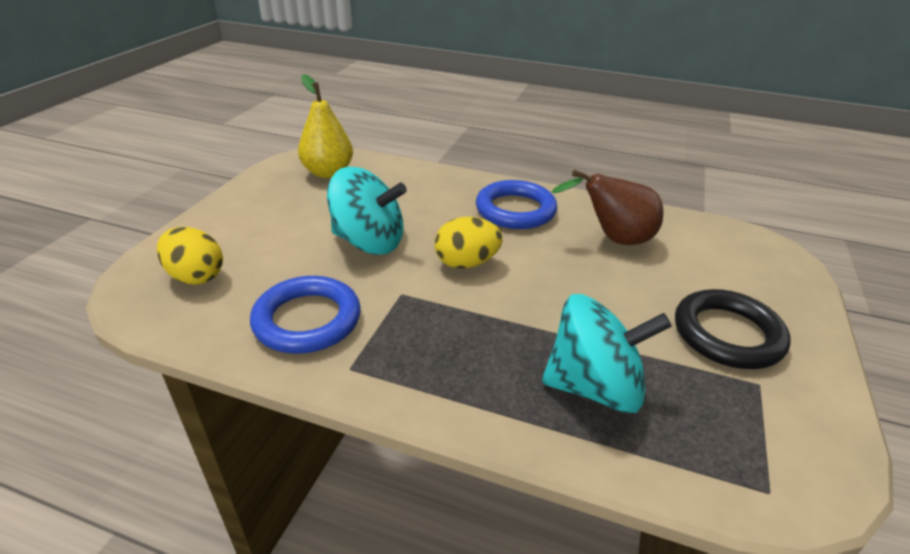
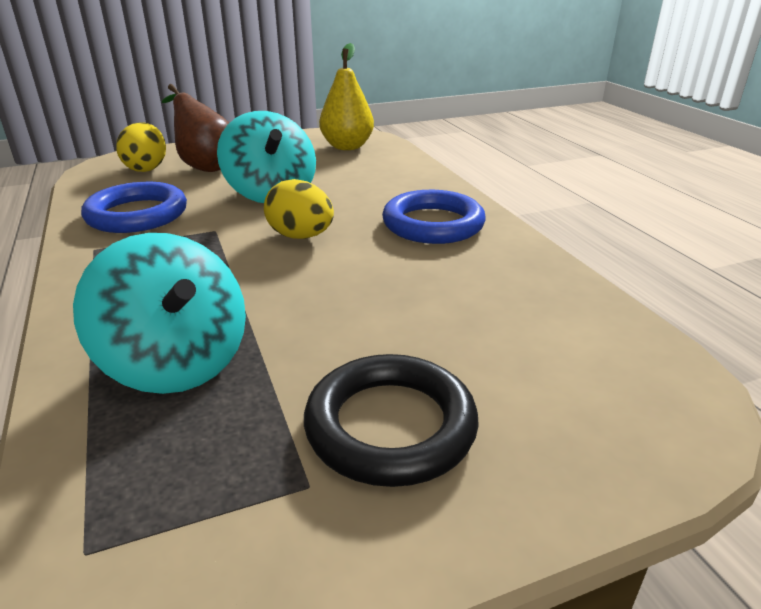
camera: 50 degrees right, 5 degrees down
(613, 239) = (475, 287): brown pear -> brown pear (205, 166)

